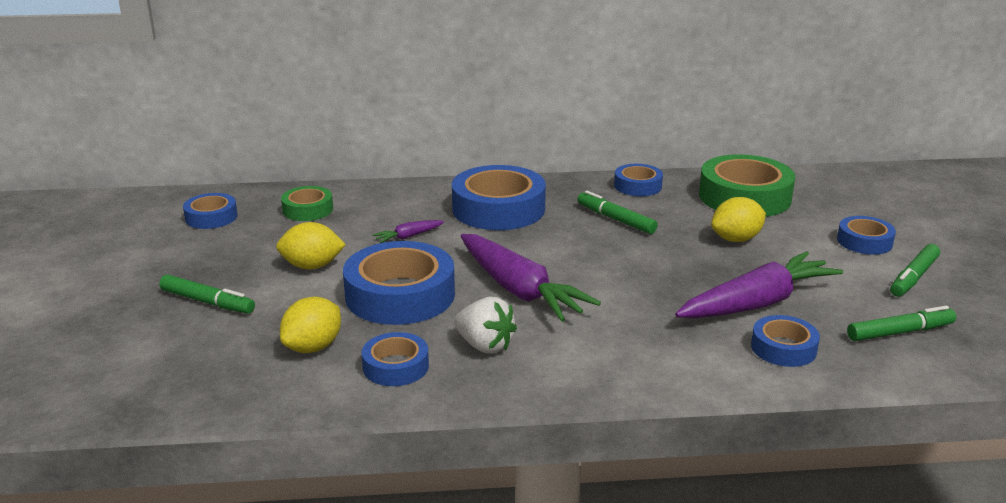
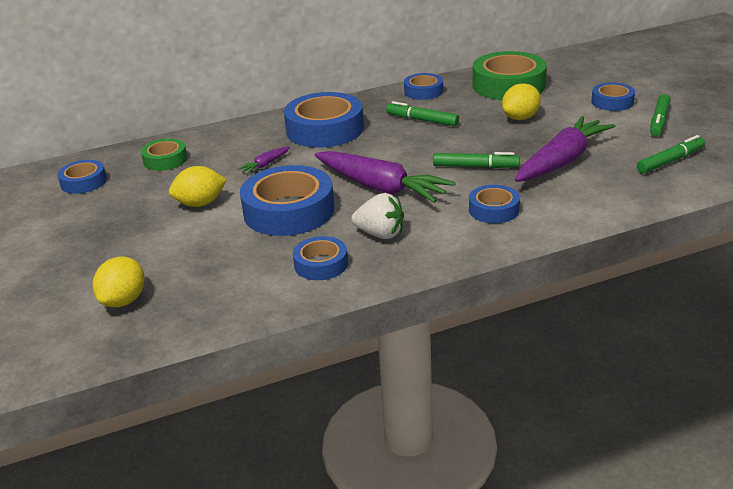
camera: 15 degrees left, 5 degrees up
(207, 302) = (130, 249): green marker -> green marker (475, 166)
(313, 347) = (244, 265): yellow lemon -> yellow lemon (124, 300)
(783, 348) = (598, 189): blue tape -> blue tape (493, 210)

